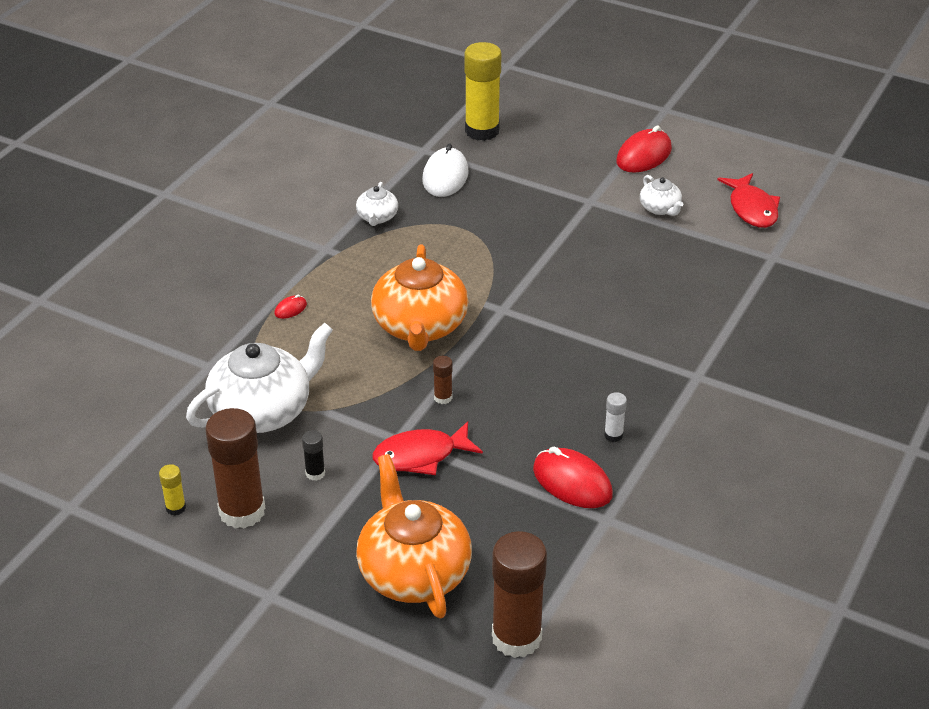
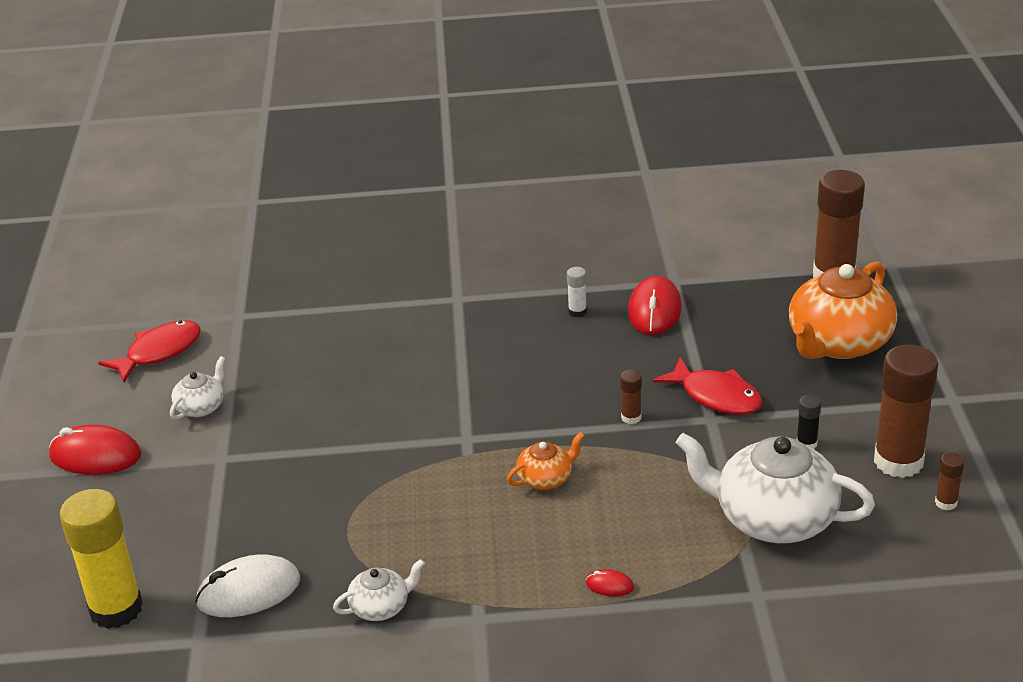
camera: 120 degrees left, 5 degrees down
(176, 508) = (946, 503): yellow glue stick -> brown glue stick
(420, 326) = (546, 478): orange teapot -> orange teapot, size x0.48

